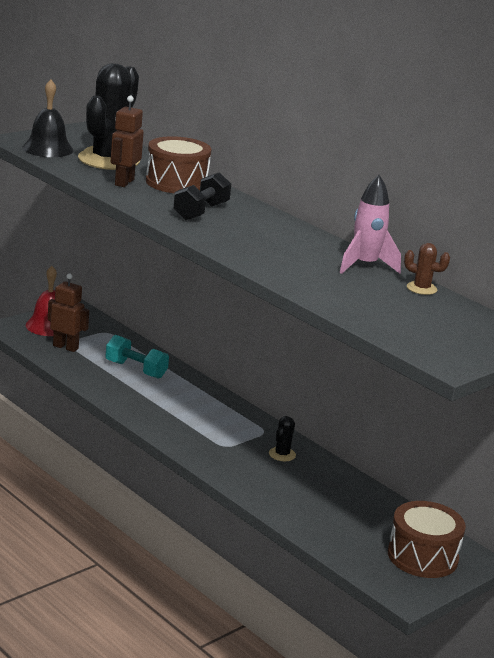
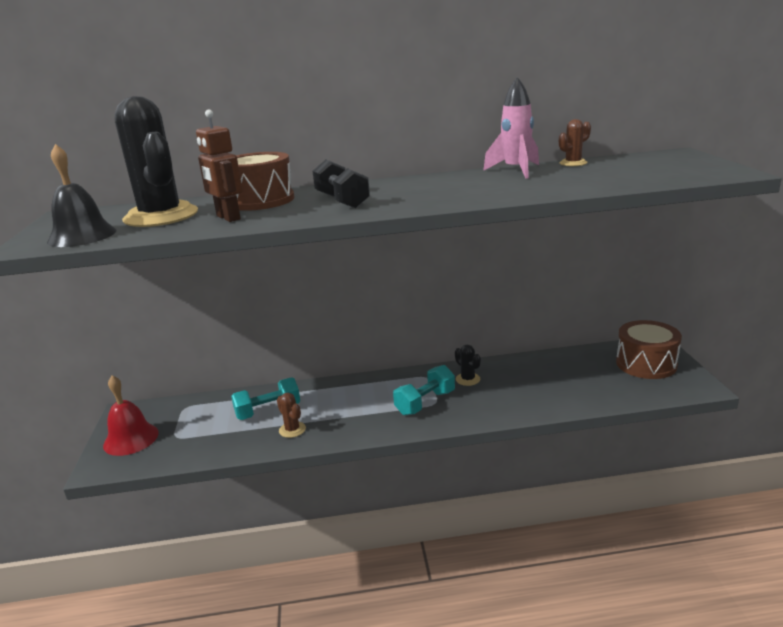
camera: 50 degrees left, 0 degrees up
(65, 347) = (182, 441): brown robot -> none
(121, 388) = (292, 430): none -> brown cactus
(220, 441) = (425, 403): none -> turquoise dumbbell

